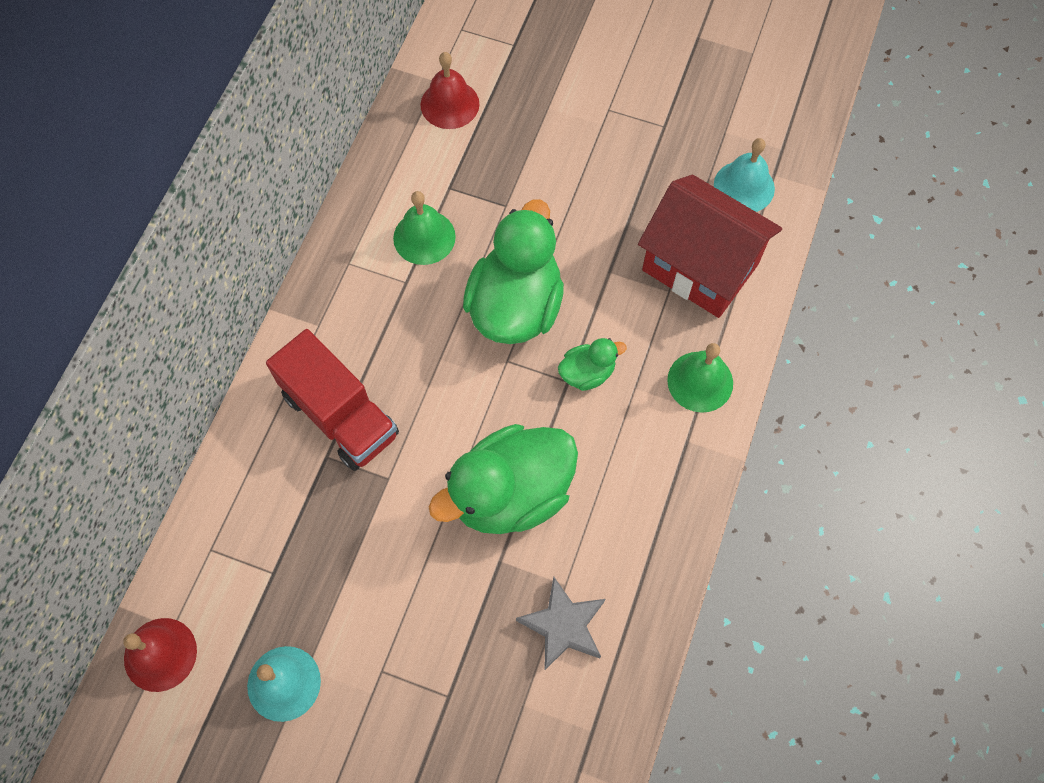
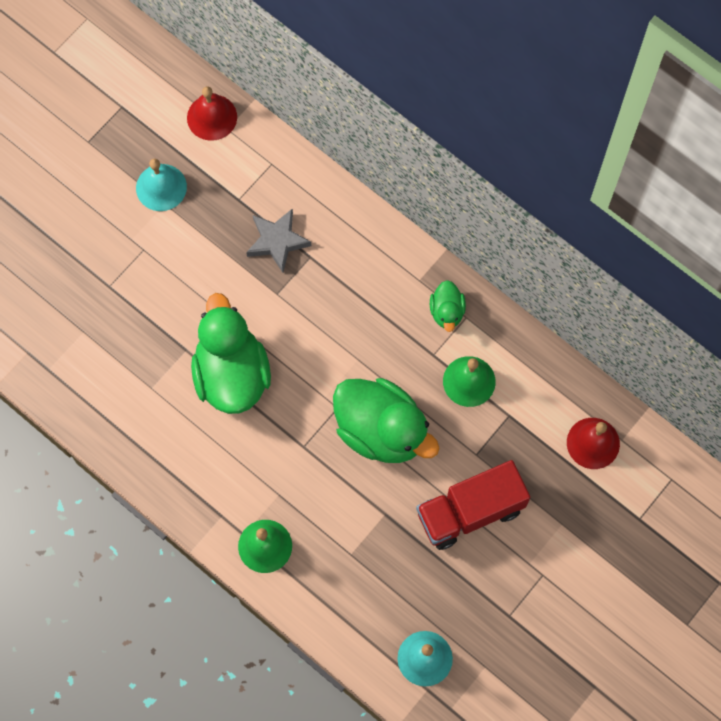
camera: 110 degrees right, 5 degrees up
(340, 415) = (339, 275): red truck -> red truck (470, 511)
(563, 625) = (124, 376): grey star -> grey star (277, 241)
(587, 373) = (304, 463): green duck -> green duck (447, 312)
(700, 267) = (363, 588): red house -> none

